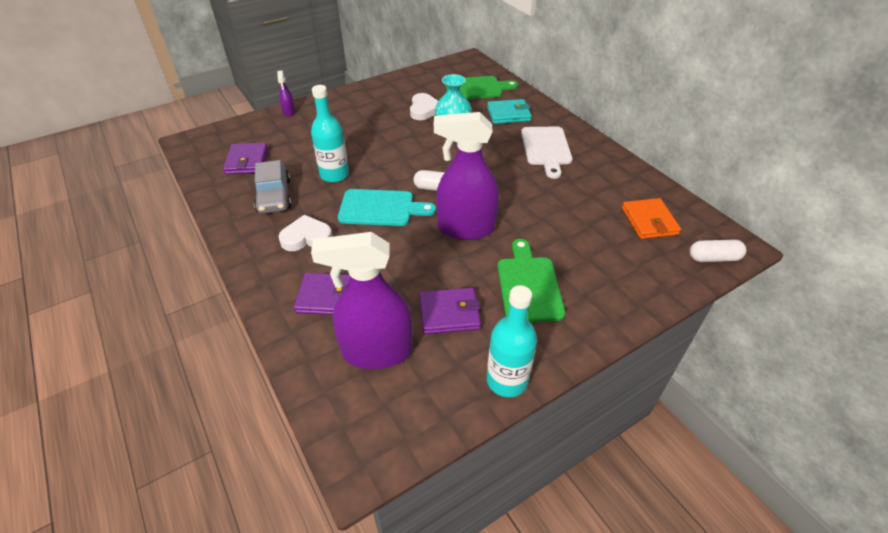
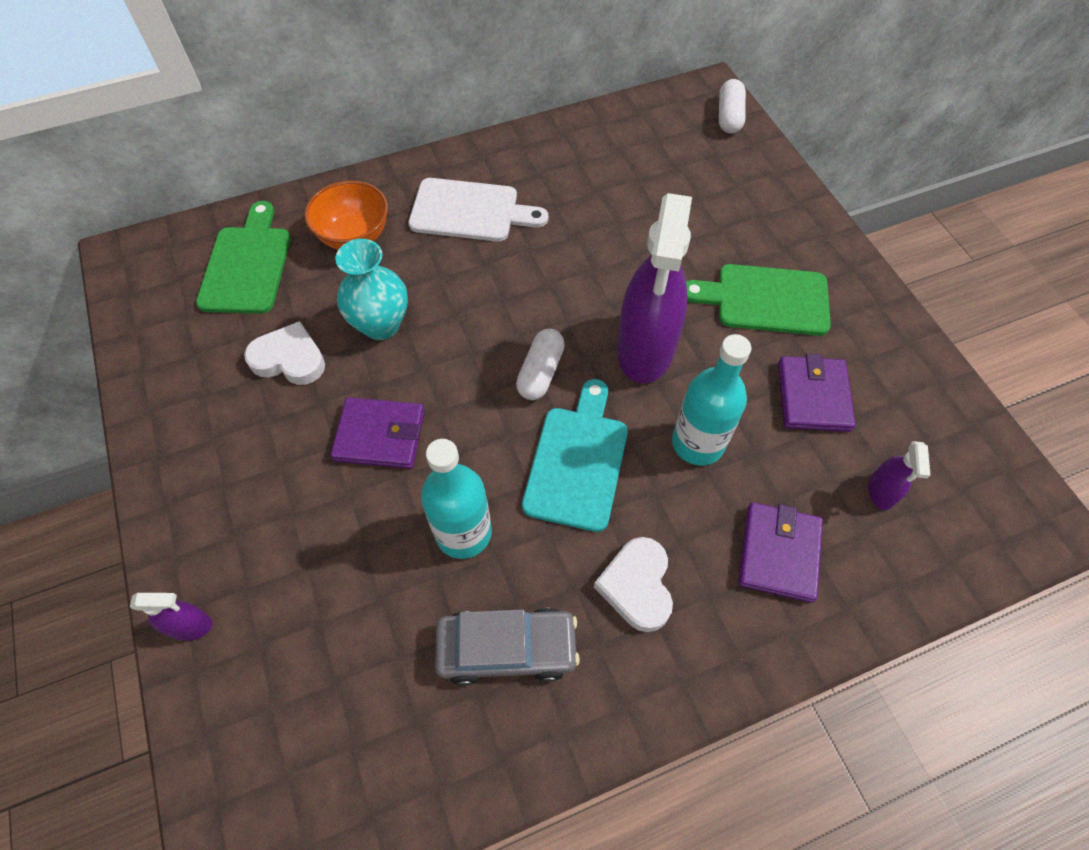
camera: 80 degrees left, 15 degrees up
(247, 161) = (368, 716): purple wallet -> purple wallet (380, 435)
(377, 351) = (881, 492): purple spray bottle -> purple spray bottle, size x0.43
(507, 380) = (916, 354): turquoise bottle -> turquoise bottle (697, 443)
(508, 114) = (354, 236): turquoise wallet -> orange bowl
(649, 221) = (657, 150): orange wallet -> none

